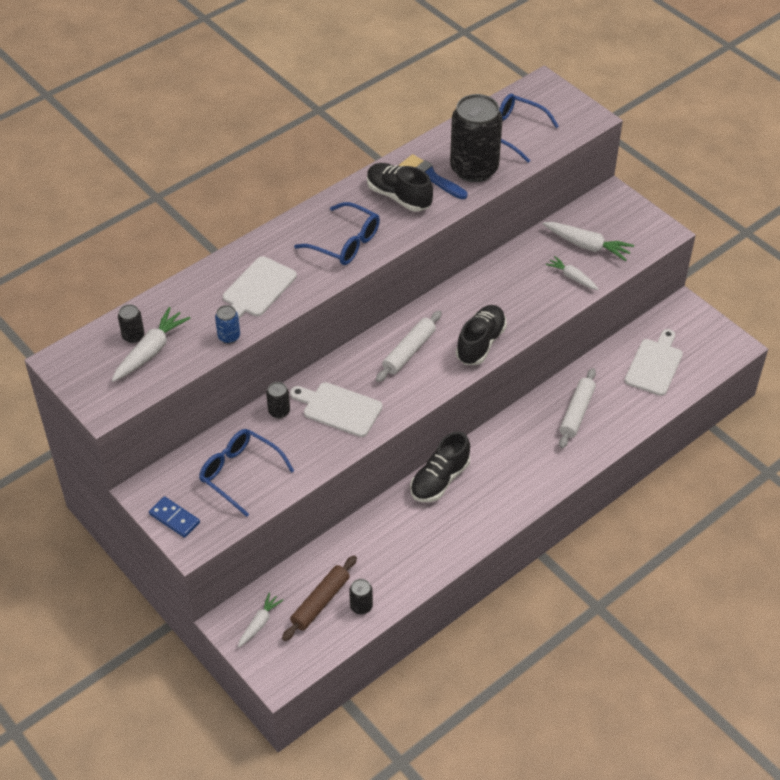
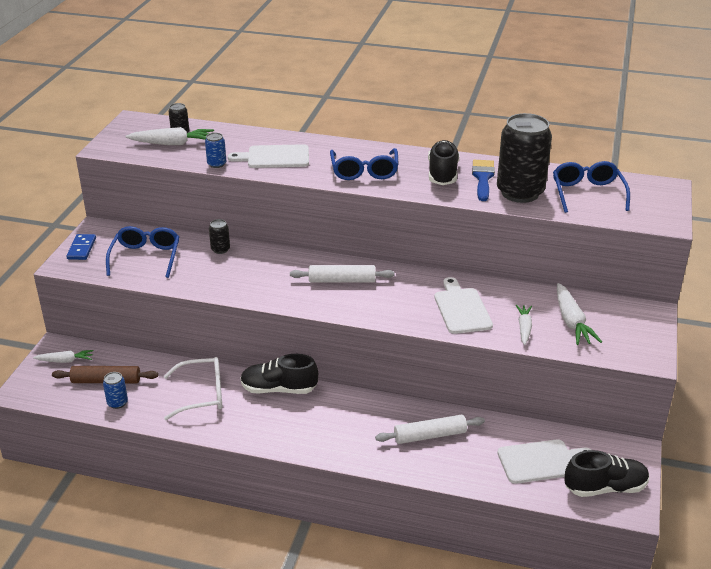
camera: 55 degrees right, 15 degrees down
(339, 408) = (249, 273): white cutting board -> white cutting board (461, 309)
(361, 606) = (117, 403): black can -> blue can
(402, 537) = (202, 394): none -> white glasses
(480, 343) = (391, 311): black shoe -> black shoe (605, 488)

